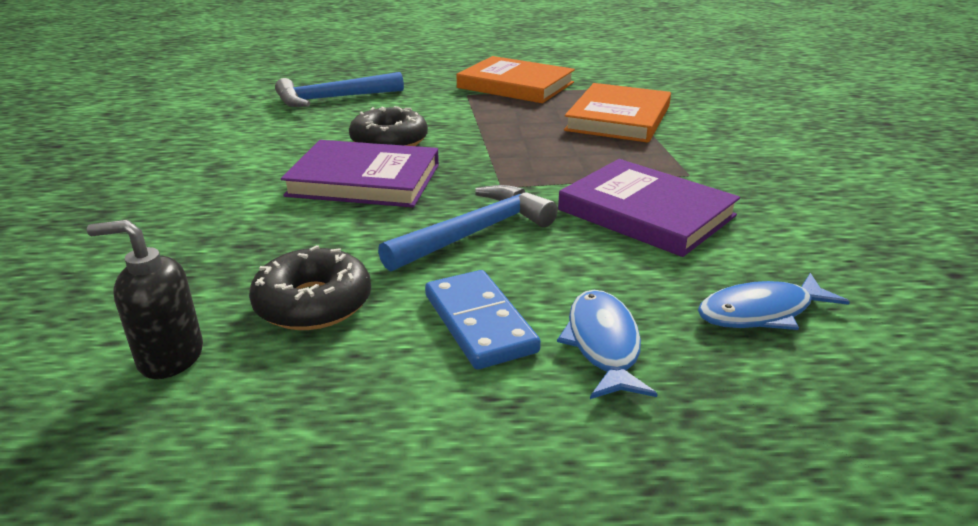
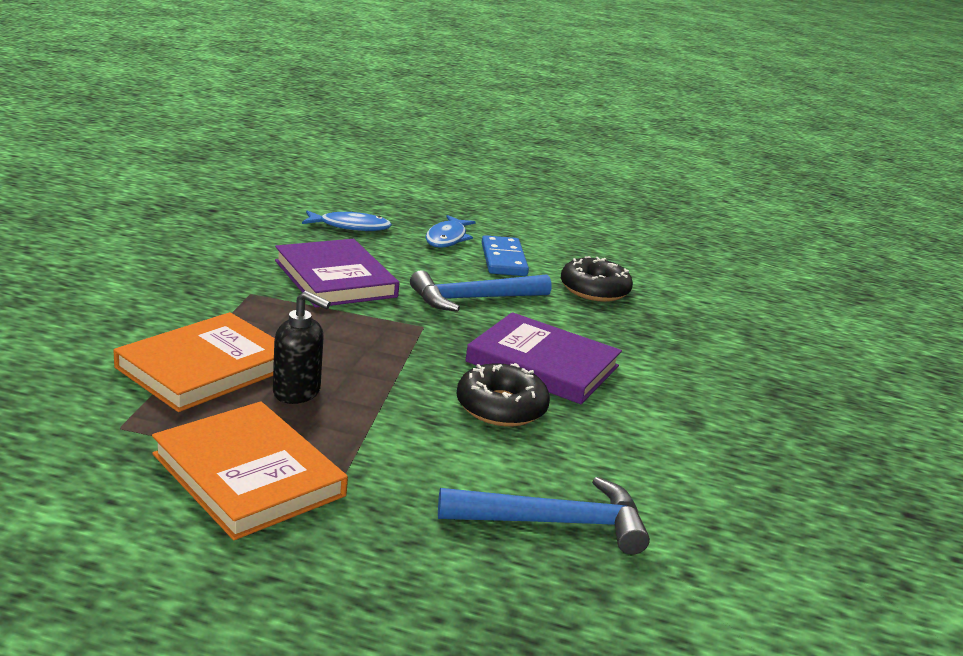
camera: 165 degrees left, 5 degrees down
(170, 357) = (669, 287): black soap dispenser -> black soap dispenser (297, 392)

